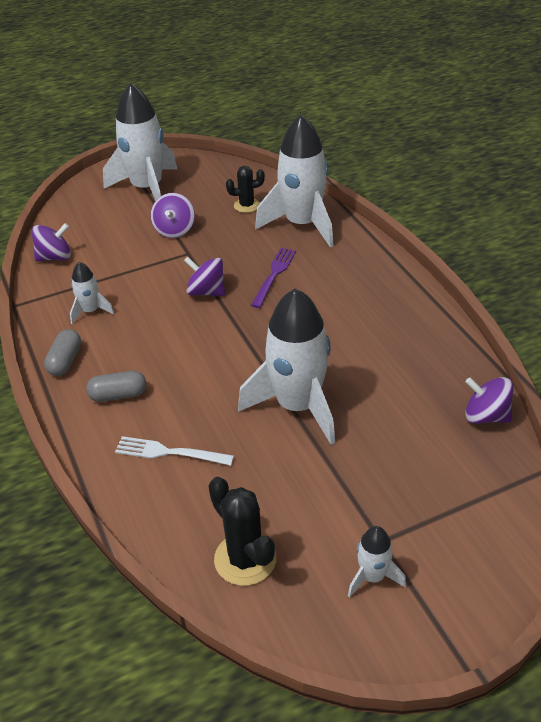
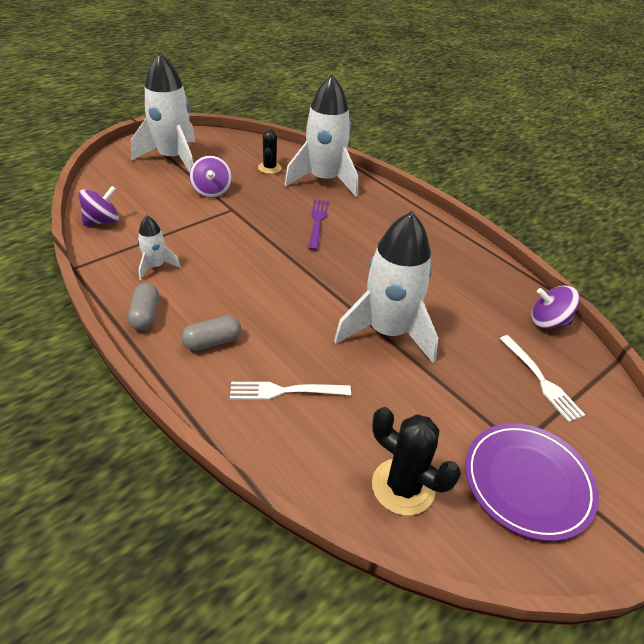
camera: 20 degrees left, 0 degrees up
(206, 292) = (262, 240): purple spinning top -> none
(246, 205) = (269, 168): black cactus -> black cactus turned 60 degrees counterclockwise
(373, 577) = (527, 482): white rocket -> purple plate
(442, 479) = (541, 380): none -> white fork

